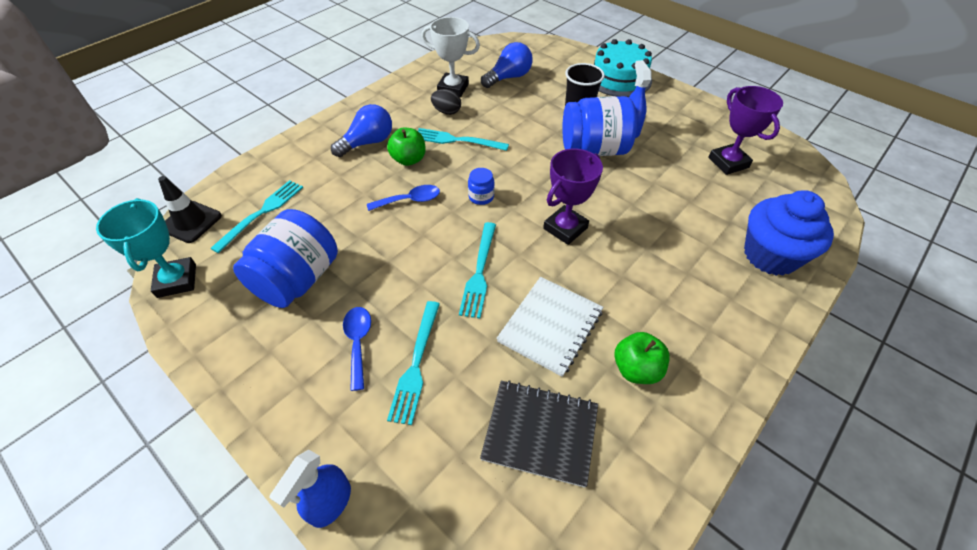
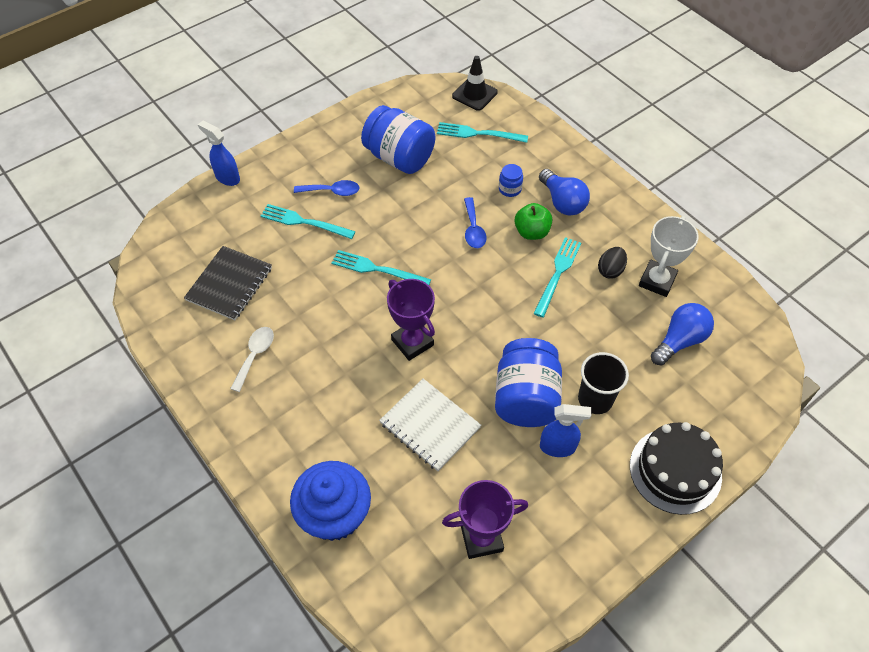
camera: 100 degrees right, 5 degrees up
(177, 280) = (415, 94): turquoise trophy -> none
(262, 212) = (477, 134): turquoise fork -> turquoise fork turned 150 degrees clockwise
(481, 197) = (468, 283): blue jar -> blue jar (510, 189)
(508, 77) = (679, 341): blue light bulb -> blue light bulb turned 105 degrees counterclockwise
(550, 326) = (310, 308): white notebook -> white notebook (430, 425)
(619, 78) = (675, 470): turquoise cake -> black cake
(636, 369) = (255, 355): green apple -> white spoon

